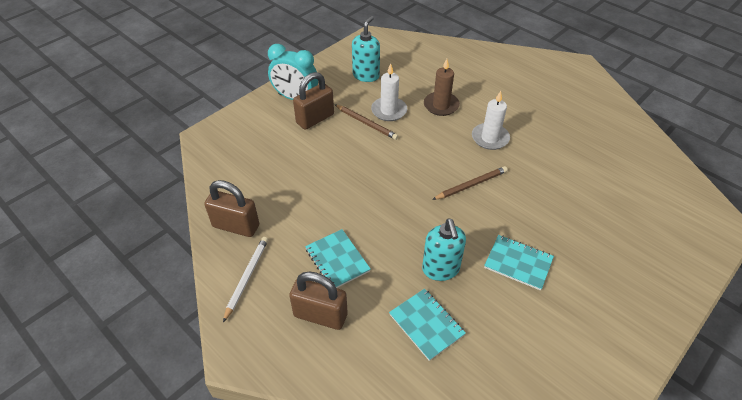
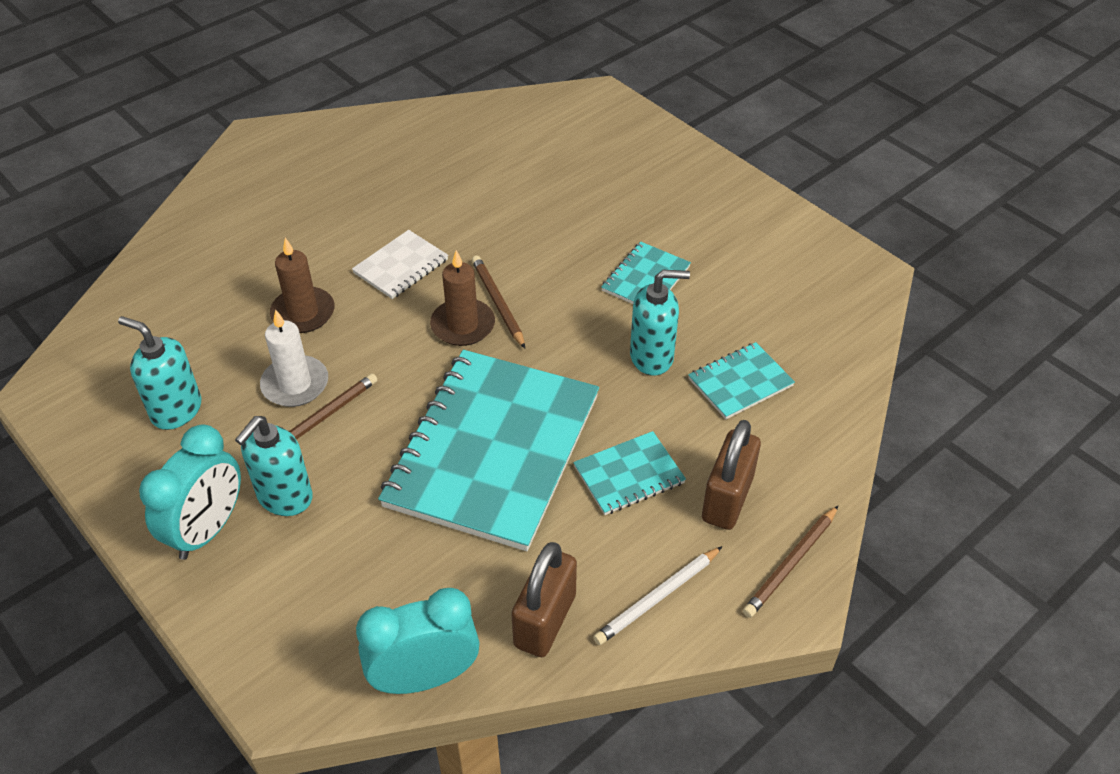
camera: 85 degrees left, 0 degrees up
(208, 182) = (425, 677): none -> turquoise clock
(247, 278) = (657, 597): white pencil -> white pencil turned 60 degrees counterclockwise
(268, 353) = (791, 563): none -> brown pencil
(315, 119) = (284, 497): brown padlock -> turquoise soap dispenser
(351, 194) = (493, 450): none -> turquoise notebook
(447, 171) = (463, 325): none -> brown candle
(490, 138) = (401, 266): white candle -> white notebook

